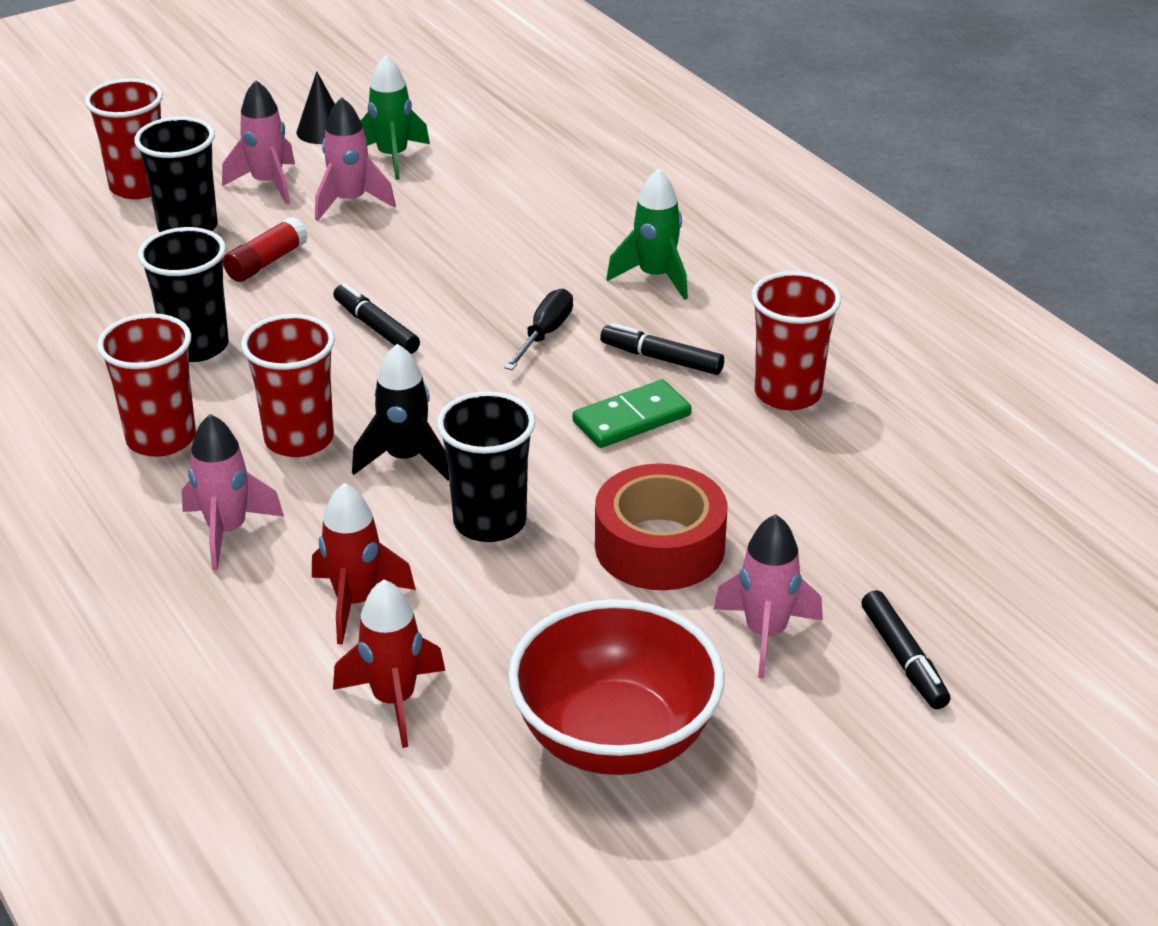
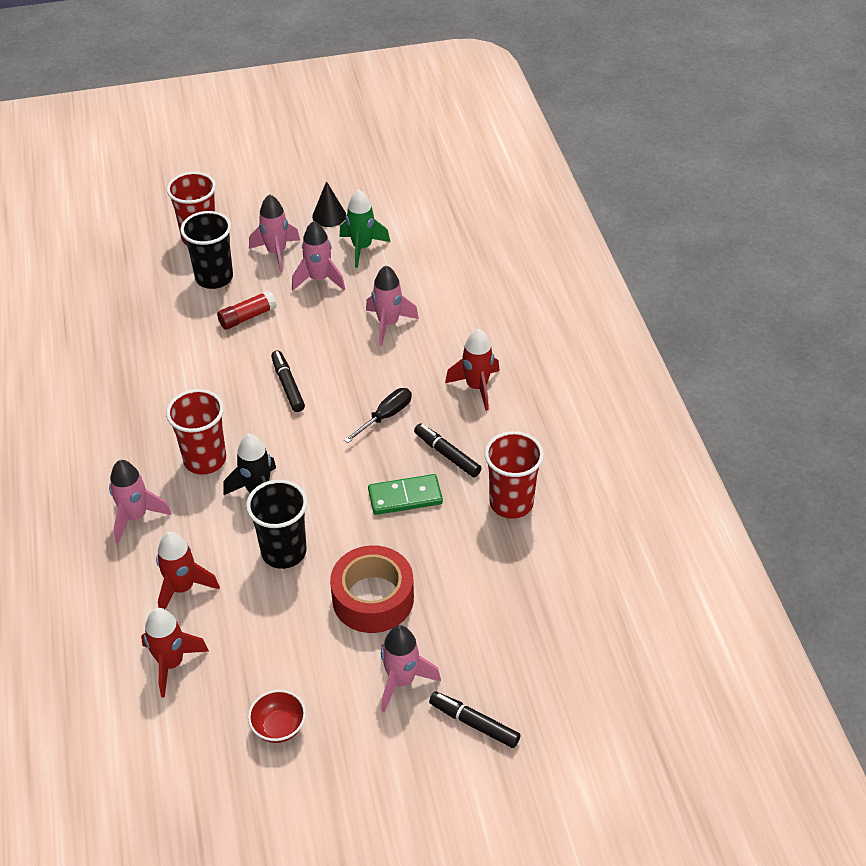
camera: 20 degrees right, 10 degrees up
(161, 438) = (129, 438): red cup -> none
(196, 346) = (178, 373): black cup -> none
(484, 232) = (388, 324): none -> pink rocket
(615, 738) = (279, 727): red bowl -> red bowl, size x0.45
(655, 277) = (477, 387): green rocket -> red rocket
(903, 658) = (474, 723): black marker -> black marker turned 120 degrees clockwise

